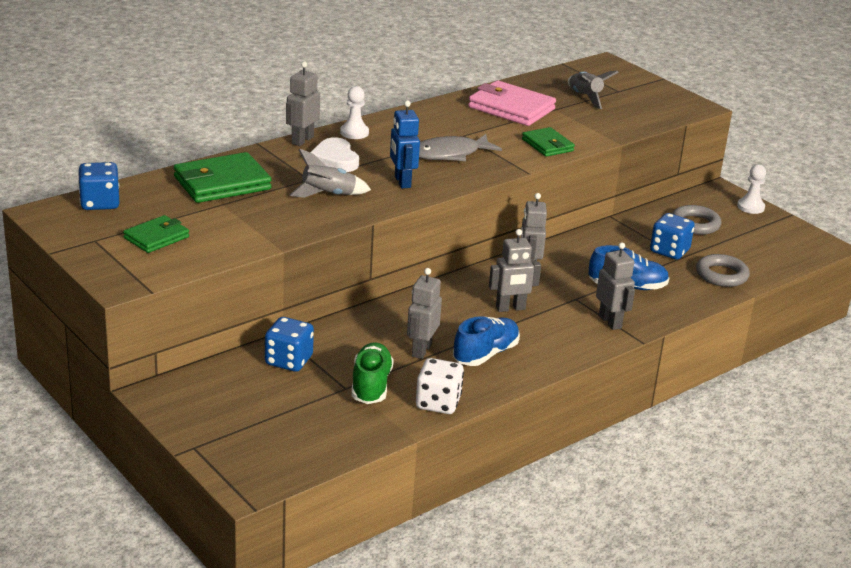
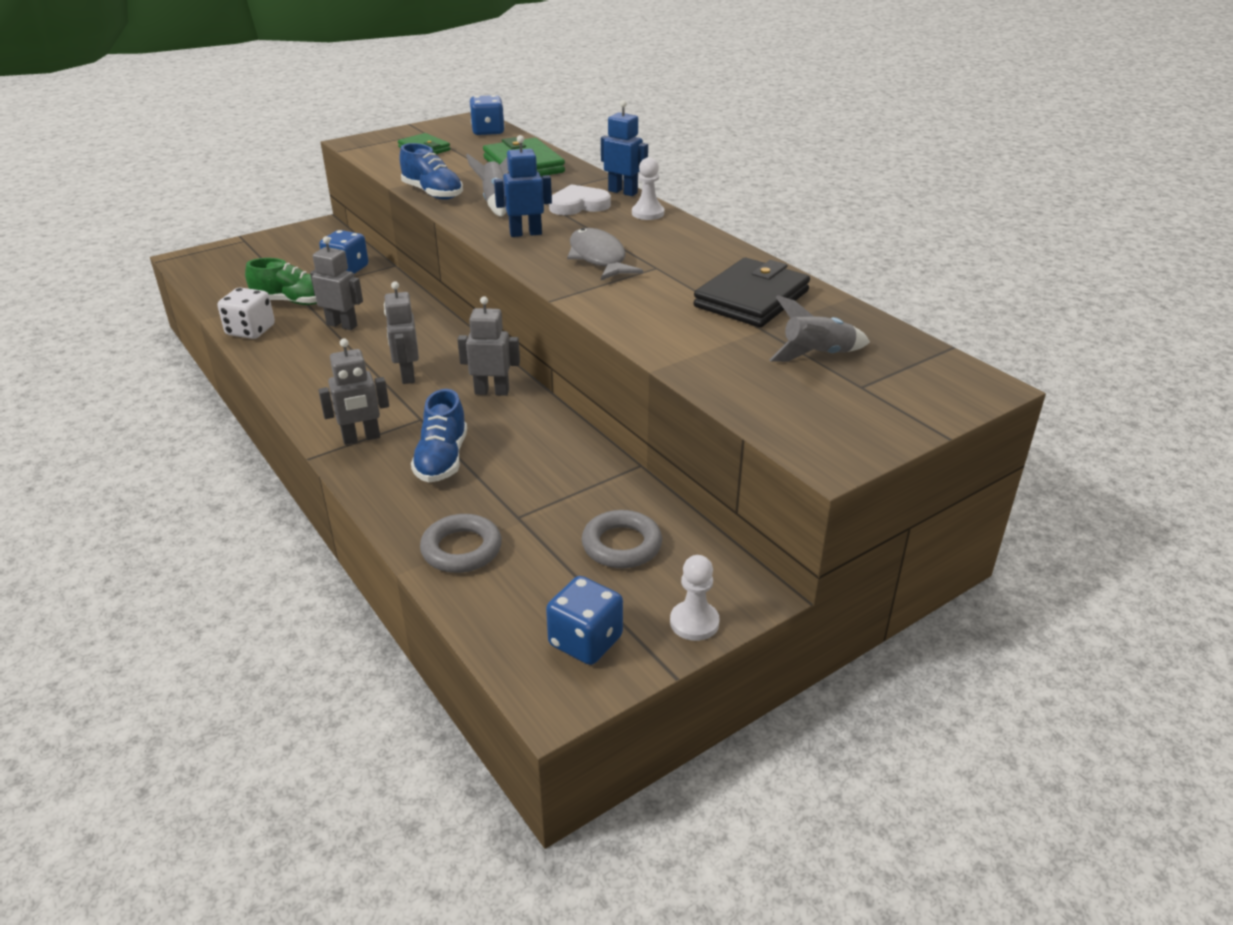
camera: 95 degrees right, 5 degrees up
(302, 140) = (623, 192): grey robot -> blue robot
(485, 354) = (322, 357): blue shoe -> blue shoe (433, 193)
(511, 108) = (752, 299): pink wallet -> black wallet
(547, 145) = (635, 316): green wallet -> none
(669, 251) = (535, 507): blue dice -> blue dice (585, 641)

